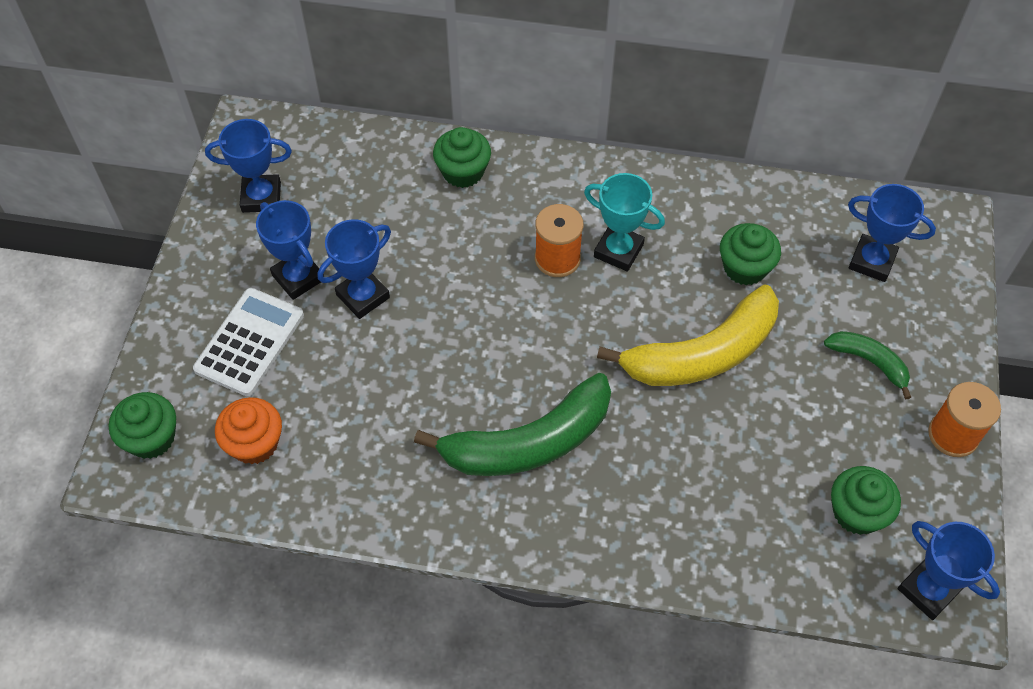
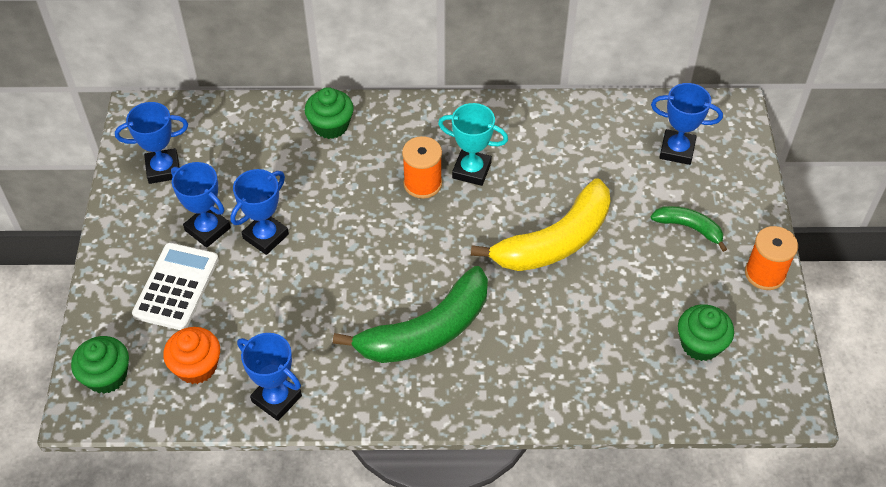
camera: 10 degrees left, 5 degrees down
(745, 267) = (576, 169): green cupcake -> none
(928, 590) = (767, 394): blue trophy -> blue trophy (276, 398)

